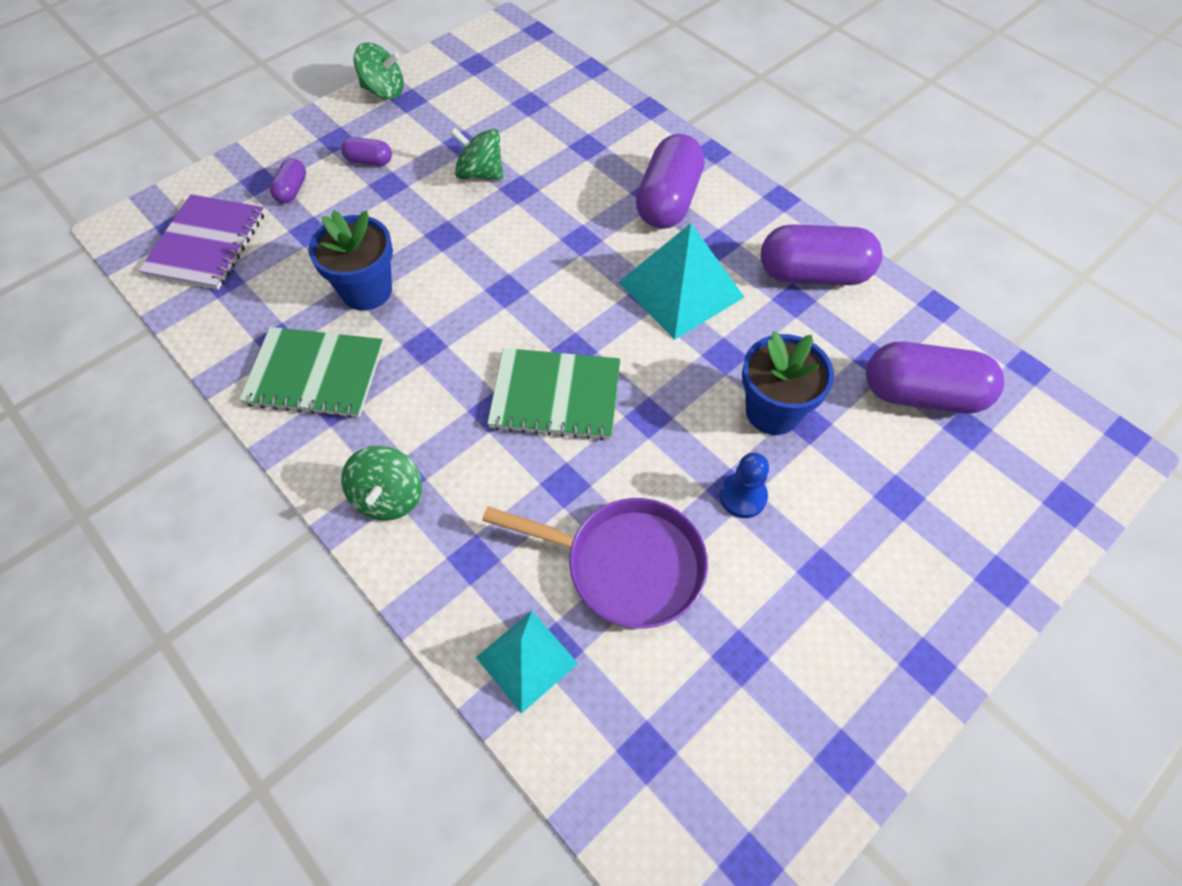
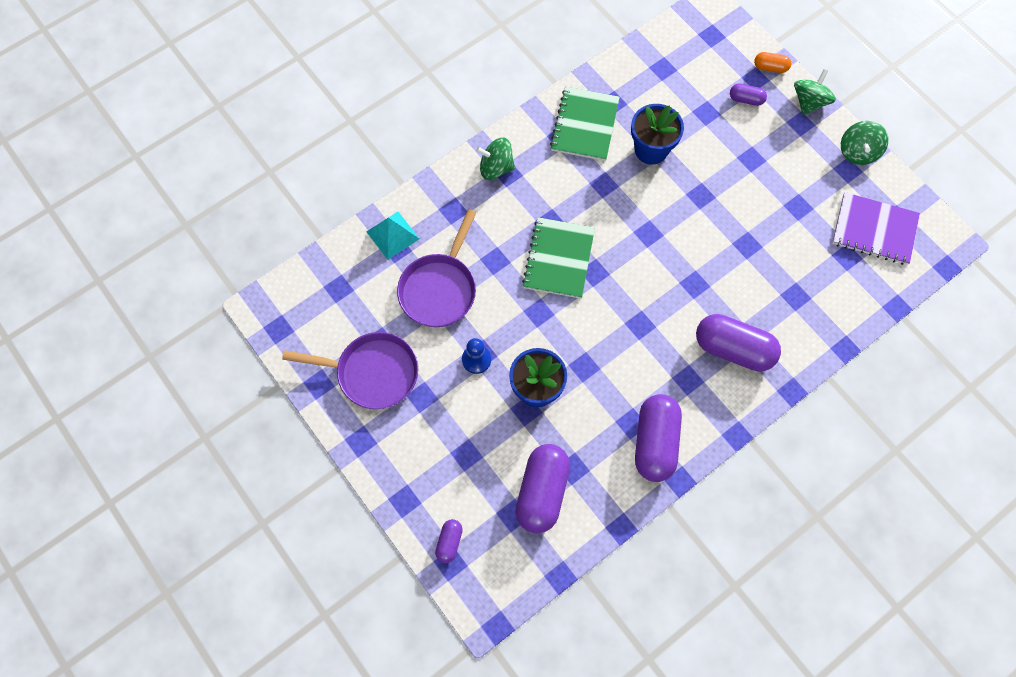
camera: 95 degrees right, 10 degrees up
(206, 244) = (695, 55): purple notebook -> purple notebook (874, 230)
(243, 166) = (770, 67): none -> orange capsule
(369, 161) = (776, 145): purple capsule -> purple capsule (449, 542)
(480, 173) = (763, 219): green spinning top -> green spinning top (809, 102)
(681, 289) = (644, 346): turquoise pyramid -> none
(801, 661) = (372, 373): none -> purple pan

